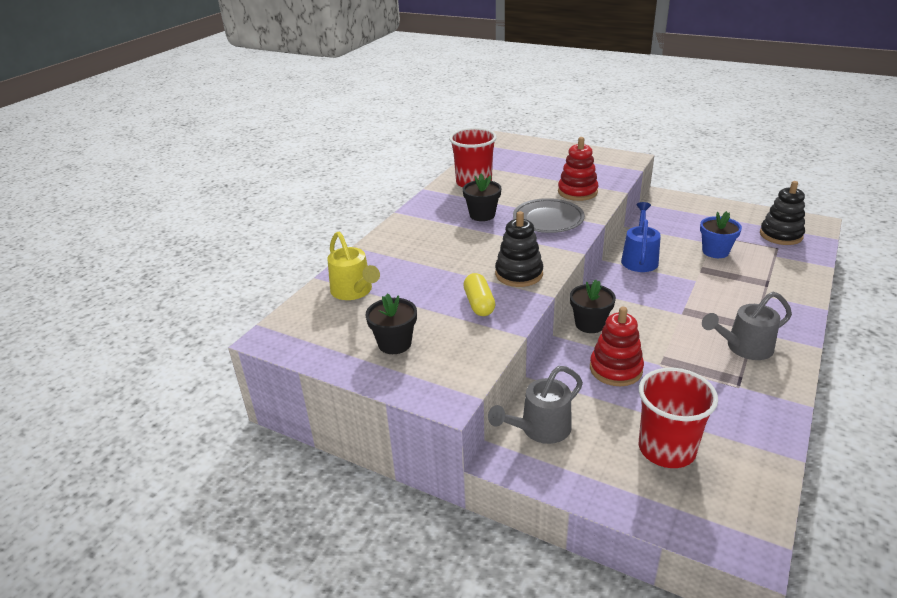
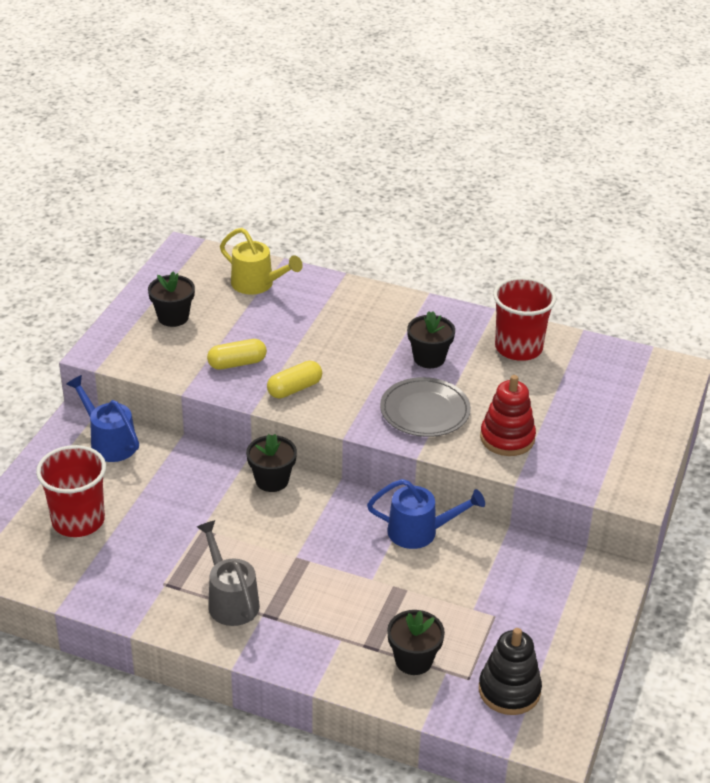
camera: 80 degrees right, 5 degrees up
(354, 292) = (258, 285): yellow watering can -> yellow watering can turned 105 degrees counterclockwise
(519, 274) = (294, 389): black stacking toy -> yellow capsule
(539, 429) = (109, 442): grey watering can -> blue watering can
(615, 369) = (193, 495): red stacking toy -> none
(715, 251) = (449, 609): blue flower pot -> none
(771, 267) = (413, 660): none -> black flower pot

